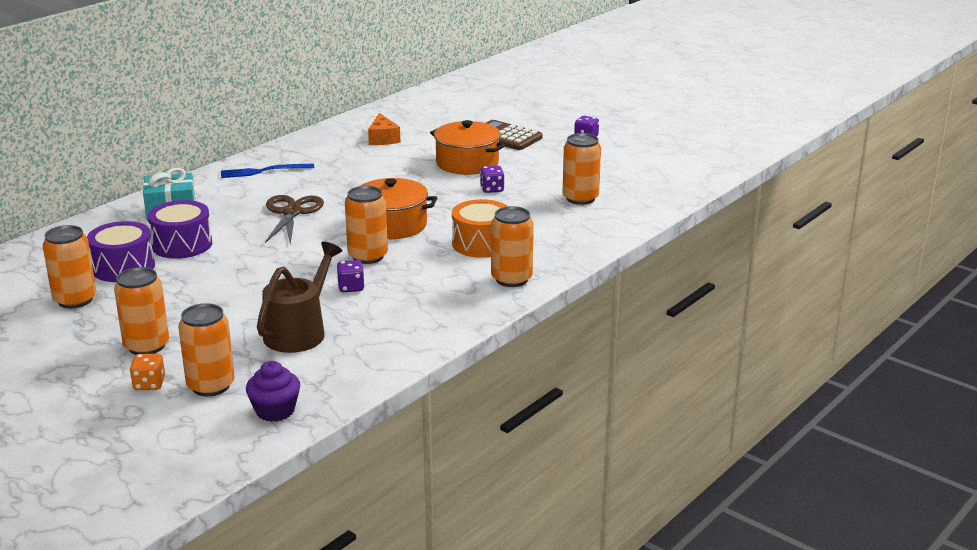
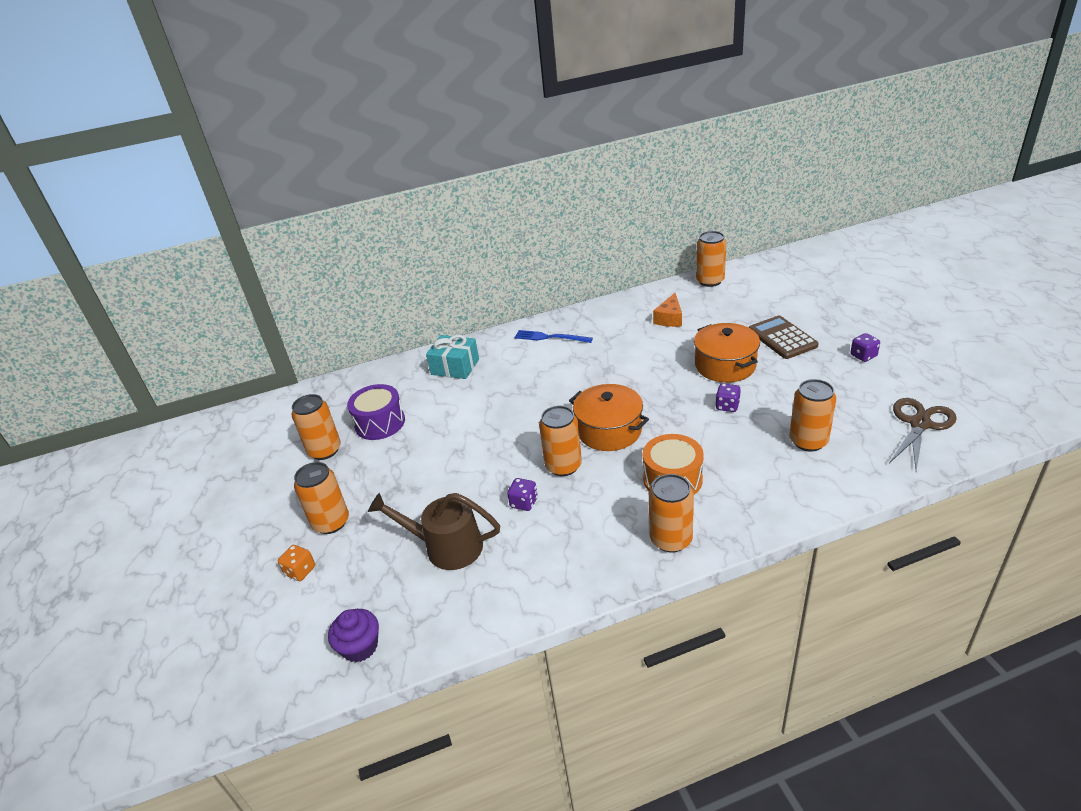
camera: 35 degrees right, 10 degrees up
(182, 244) = (436, 408): purple drum -> none
(211, 386) = (338, 591): orange can -> orange can (710, 281)
(292, 212) = (539, 392): brown scissors -> brown scissors (919, 424)
(299, 332) = (446, 547): brown watering can -> brown watering can turned 135 degrees counterclockwise

